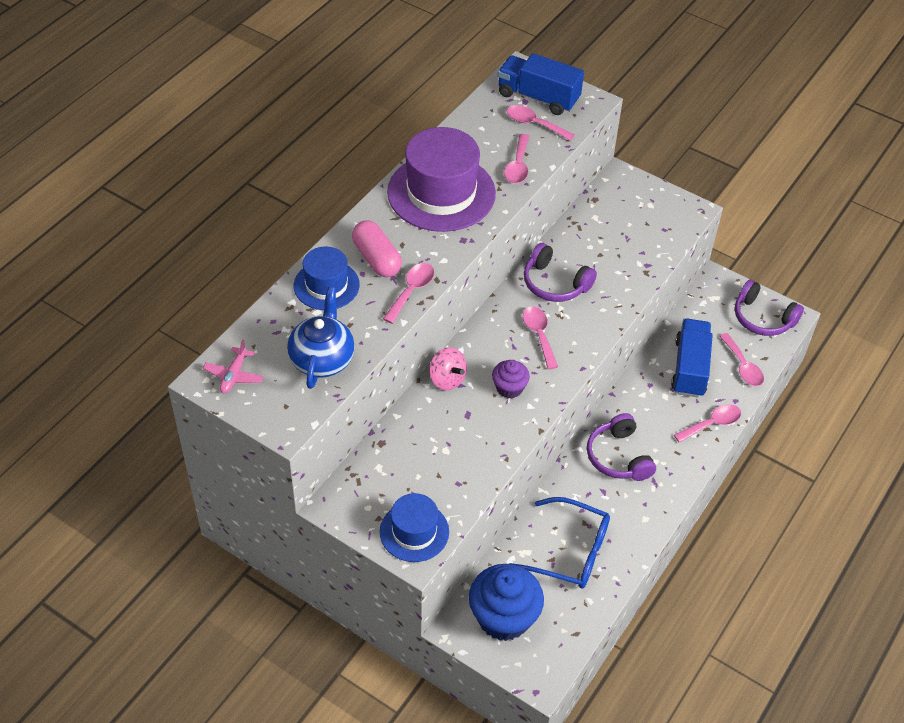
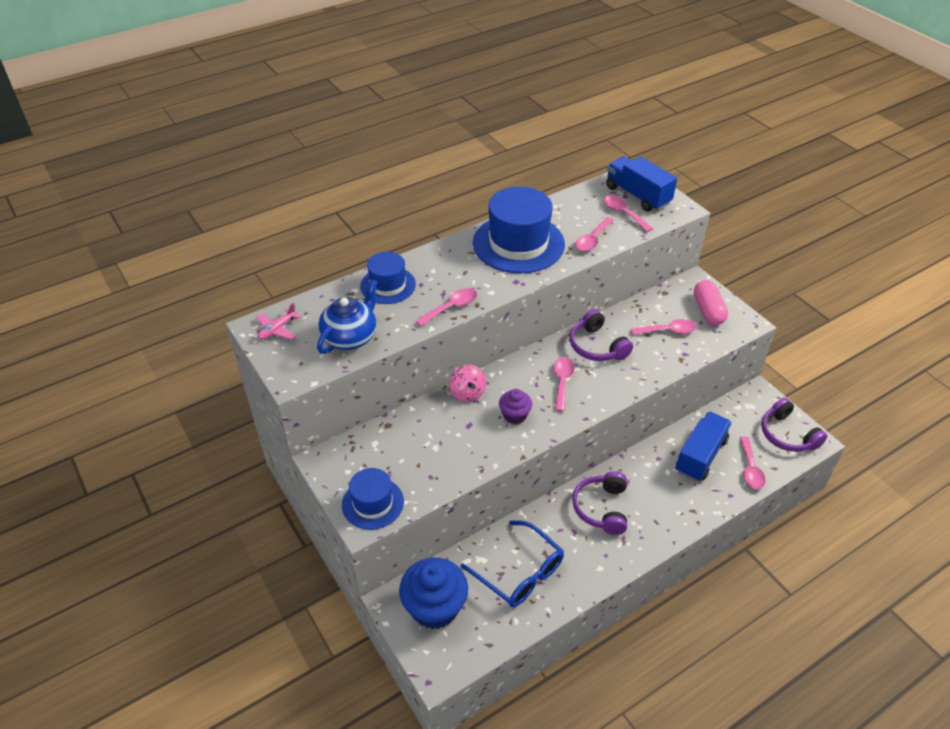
camera: 25 degrees right, 5 degrees down
(376, 259) = (438, 277): pink capsule -> pink capsule (708, 311)
(441, 193) = (518, 243): purple hat -> blue hat
(712, 424) = (699, 508): pink spoon -> pink spoon (668, 331)

